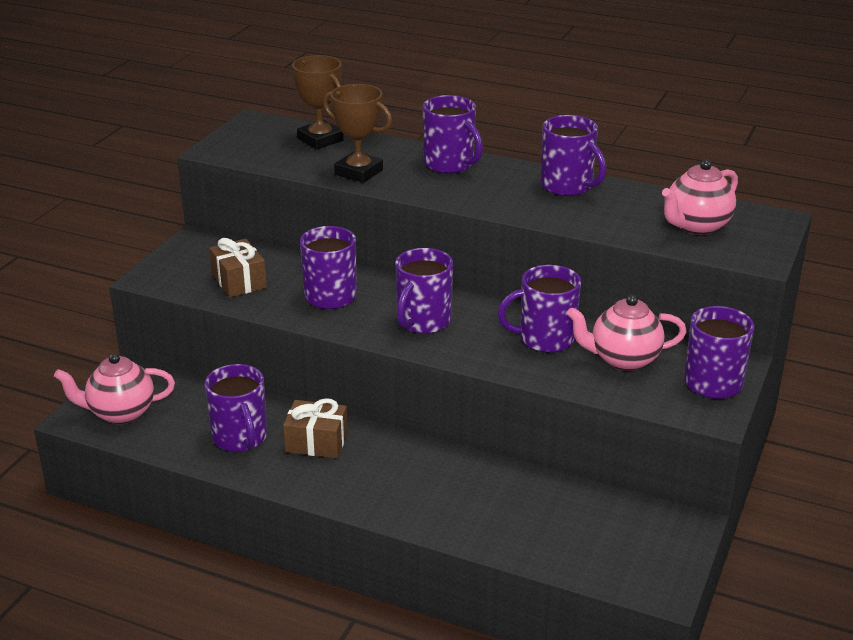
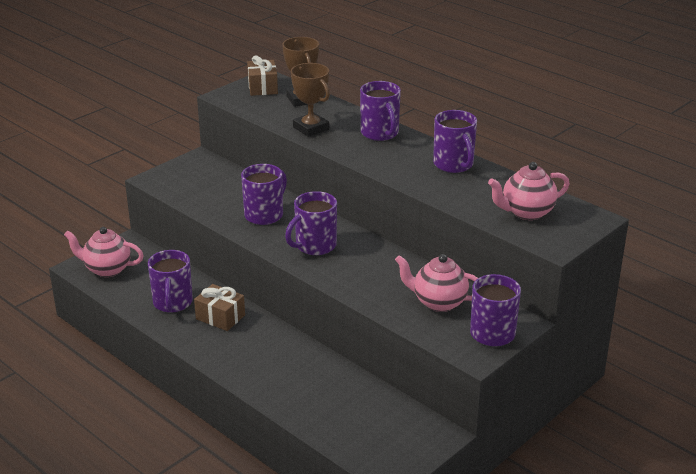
camera: 20 degrees right, 0 degrees up
(239, 281) = (210, 193): brown gift -> brown gift (263, 87)
(545, 339) = (392, 276): purple mug -> none

